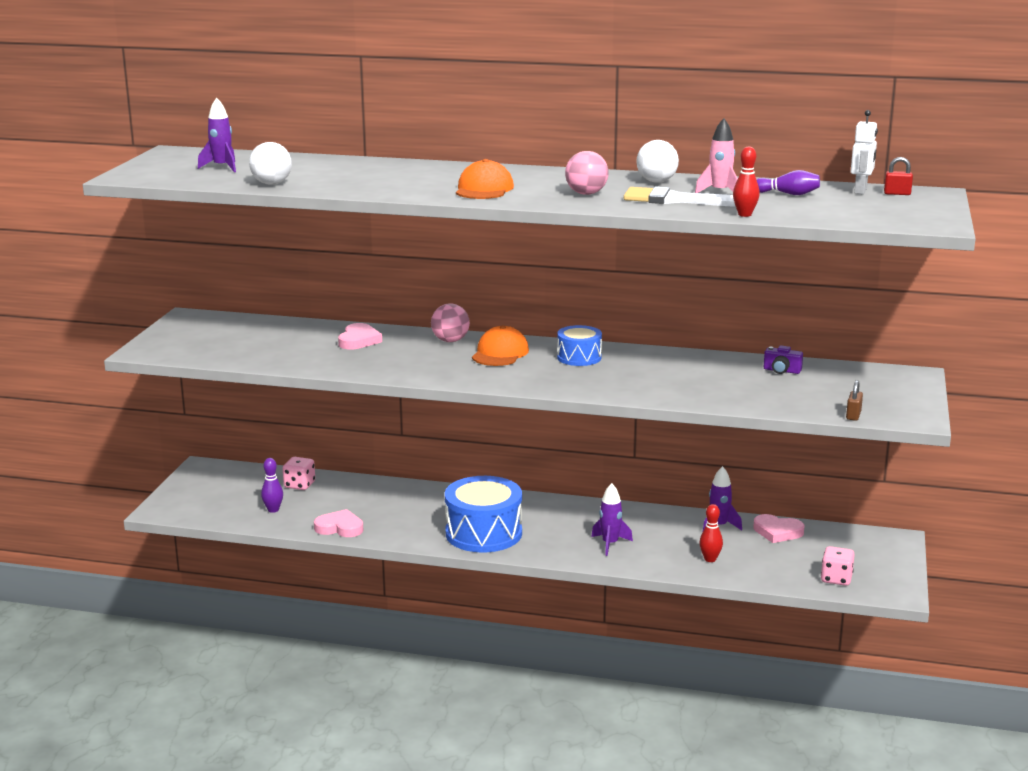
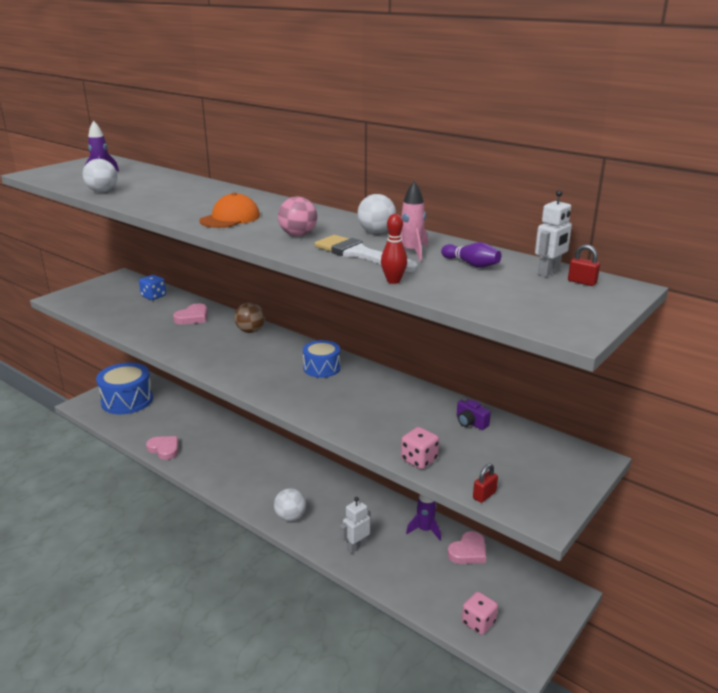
camera: 25 degrees right, 5 degrees up
(272, 329) = (153, 296): none -> blue dice
(273, 510) = (141, 422): purple bowling pin -> none
(299, 485) = (176, 406): pink dice -> pink dice (419, 460)
(450, 341) = (250, 331): pink ball -> brown ball
(483, 533) = (248, 483): blue drum -> blue drum (127, 400)
(500, 353) = (270, 350): orange cap -> none
(566, 550) = (290, 517): none -> white ball
(610, 544) = (326, 522): purple rocket -> none
(663, 556) = (356, 547): none -> white robot
(710, 559) = (389, 563): red bowling pin -> none
(777, 532) = (468, 551): pink heart -> pink heart turned 90 degrees counterclockwise
(853, 415) = (484, 495): brown padlock -> red padlock

